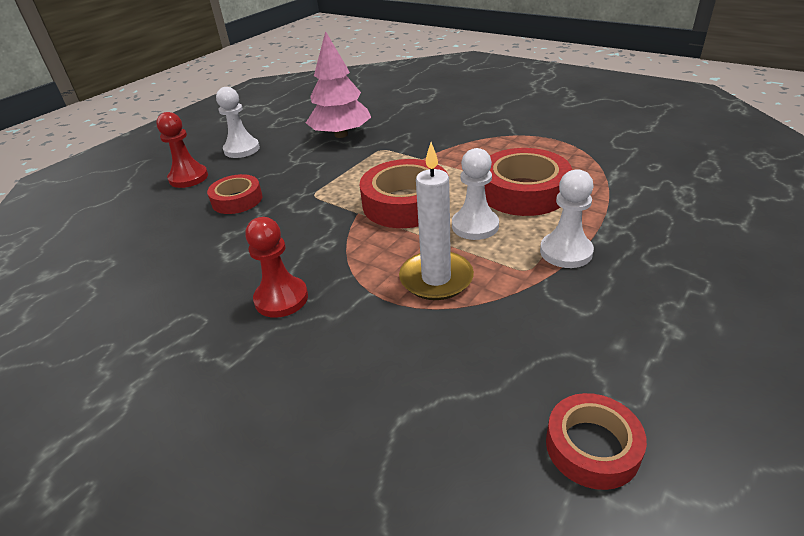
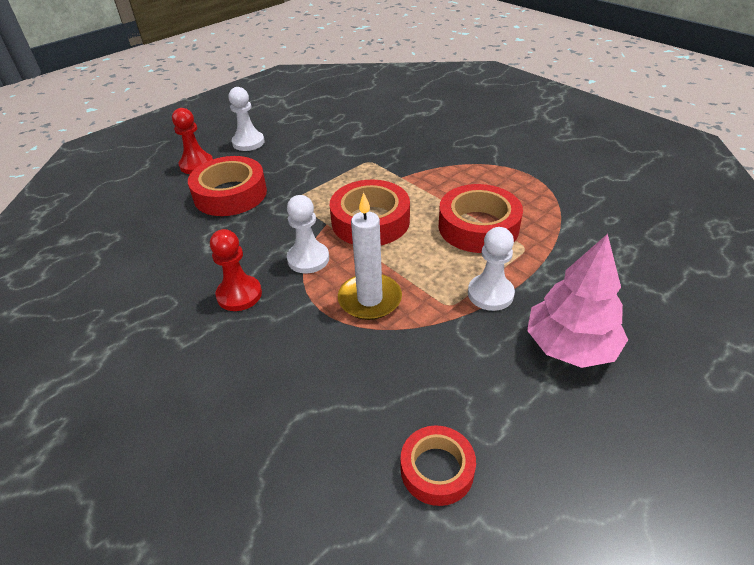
camera: 10 degrees right, 5 degrees up
(237, 200) = (230, 194): red tape -> red tape, size x1.65
(341, 134) = (338, 140): pink tree -> pink tree (570, 346)
(475, 226) = (422, 254): white pawn -> white pawn (308, 259)

